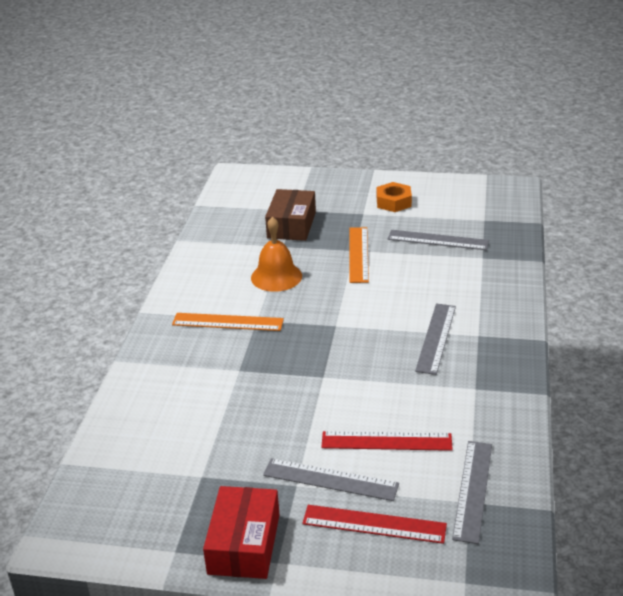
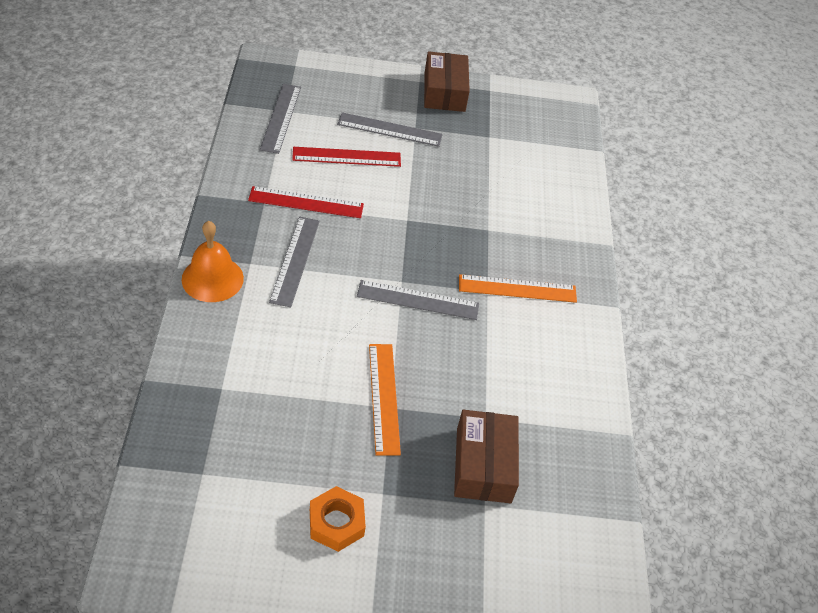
camera: 165 degrees right, 15 degrees up
(244, 544) = (444, 92): red box -> brown box
(276, 276) = (481, 358): orange bell -> orange bell (212, 278)
(374, 524) = (355, 99): red ruler -> red ruler (306, 202)
(438, 240) = (276, 425): grey ruler -> grey ruler (418, 300)

